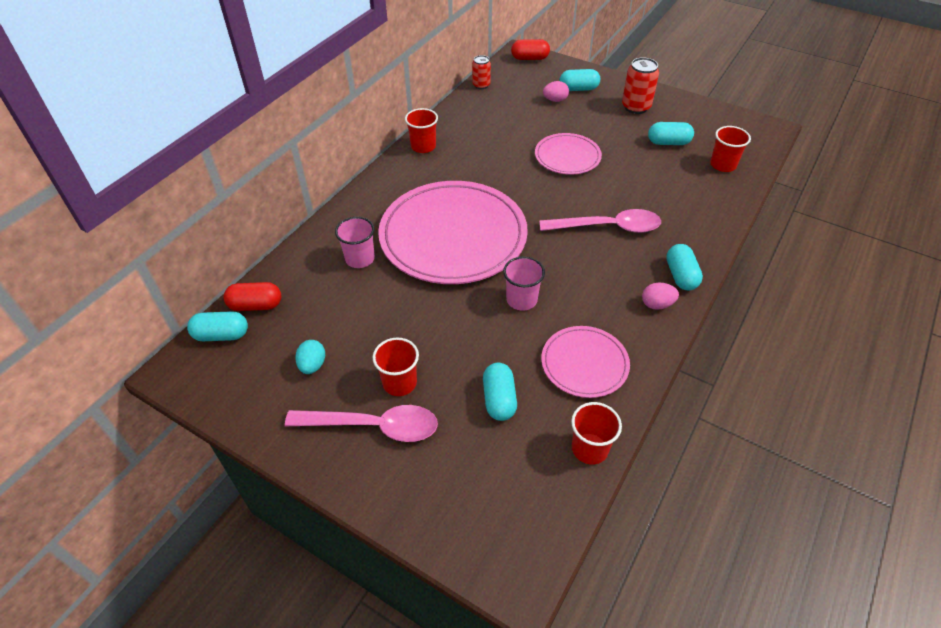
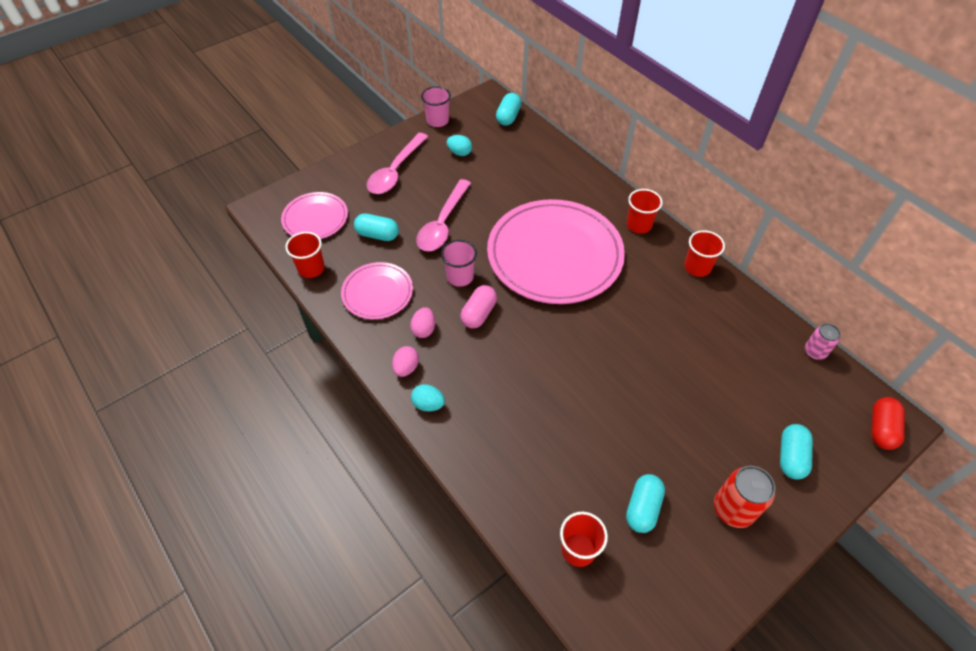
camera: 110 degrees right, 5 degrees up
(256, 305) = (528, 134): red capsule -> none
(360, 259) = (552, 193): pink cup -> pink cup (437, 121)
(399, 383) = (421, 189): red cup -> red cup (639, 225)
(481, 85) = (814, 352): red can -> pink can
(555, 100) = (767, 418): pink egg -> pink egg (424, 329)
(560, 271) = (479, 314): none -> pink capsule
(567, 156) = (645, 385): pink plate -> pink plate (315, 218)
(608, 227) = (518, 374): pink spoon -> pink spoon (443, 224)
(681, 276) = (428, 404): turquoise capsule -> turquoise egg

